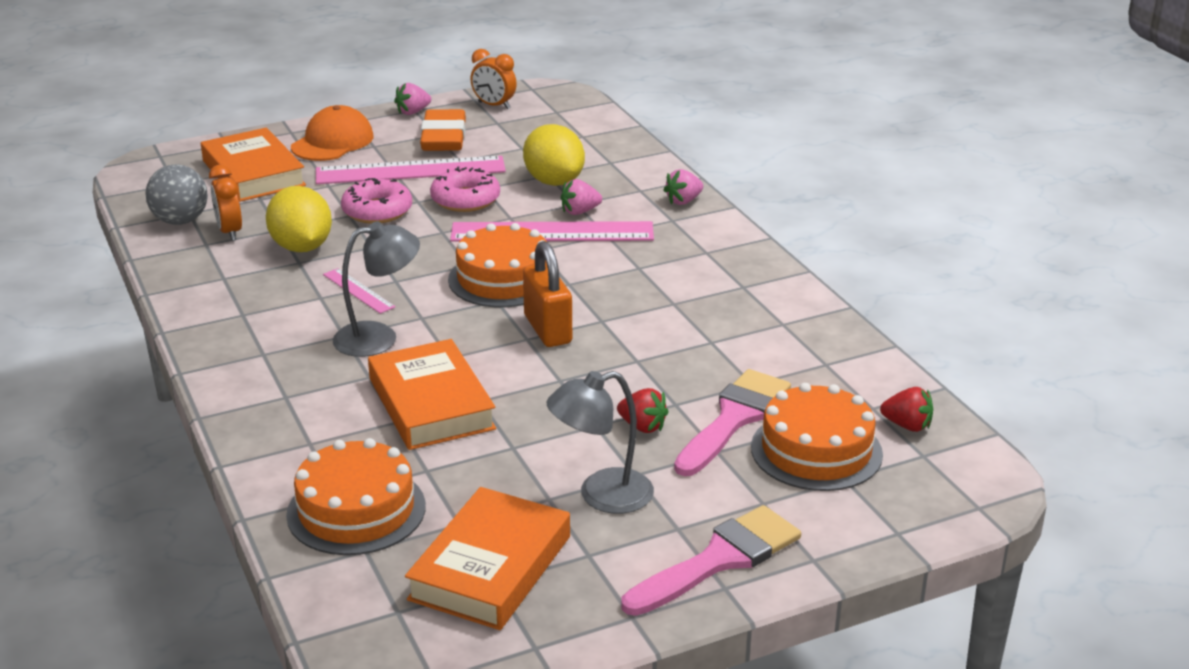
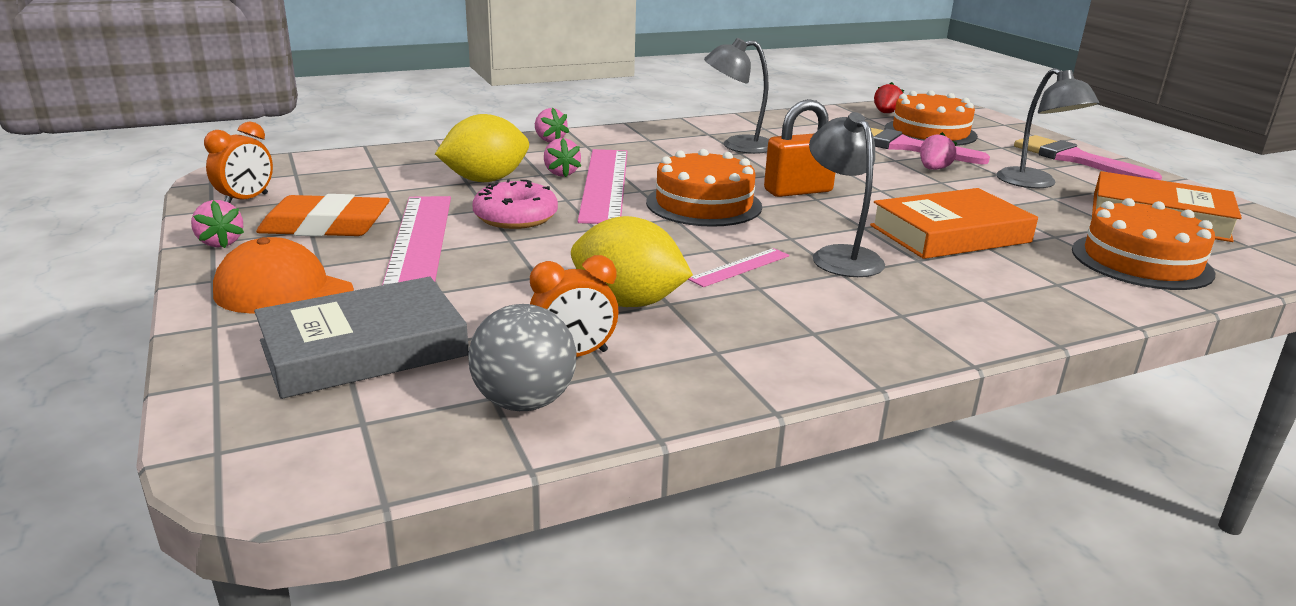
camera: 90 degrees left, 5 degrees down
(253, 173) = (364, 348): orange book -> grey book
(301, 247) = (628, 302): yellow lemon -> yellow lemon turned 45 degrees clockwise
(377, 211) = (532, 260): pink donut -> none
(642, 426) = (933, 169): red strawberry -> pink strawberry
(699, 302) = (737, 146): none -> grey lamp

